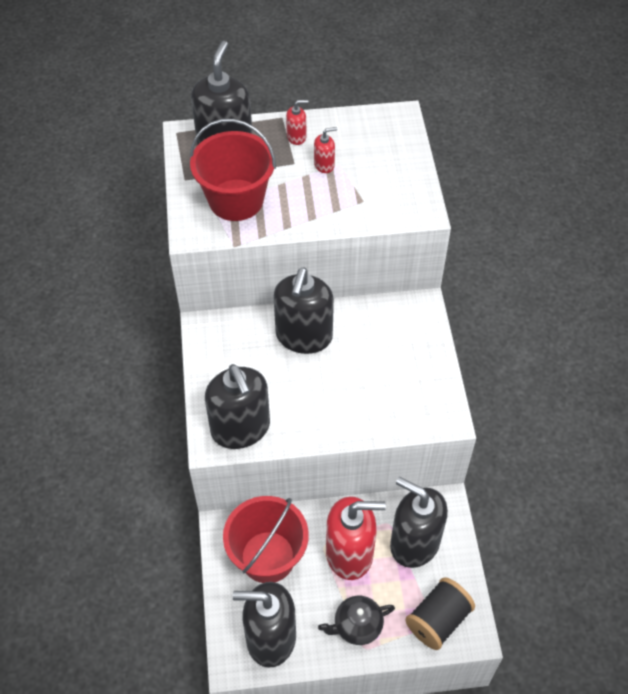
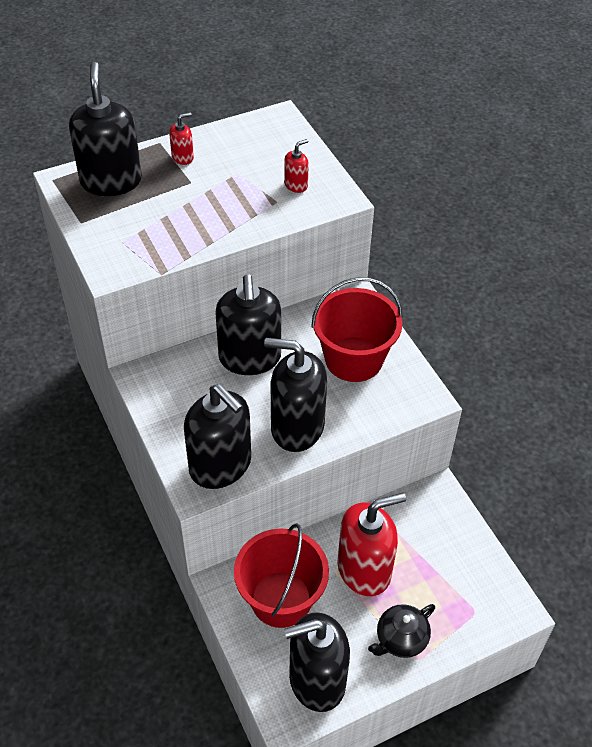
camera: 20 degrees left, 5 degrees down
(236, 200) = (144, 230): red bucket -> red bucket (353, 359)
(324, 165) = (222, 177): red soap dispenser -> red soap dispenser (296, 185)
(414, 543) = (424, 539): black soap dispenser -> black soap dispenser (297, 427)
(438, 620) = (479, 607): black spool -> none

